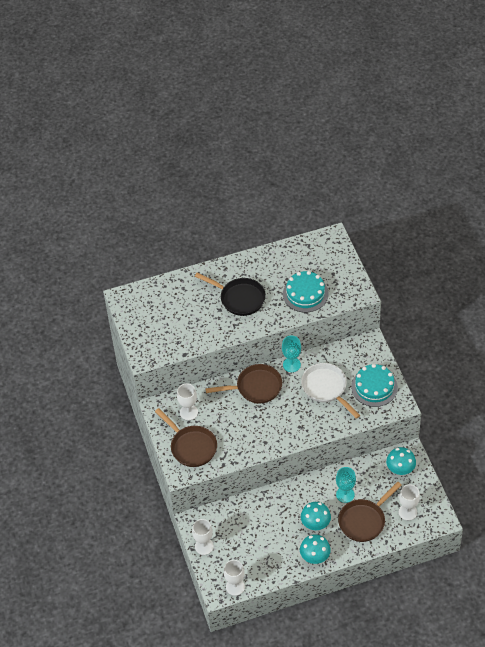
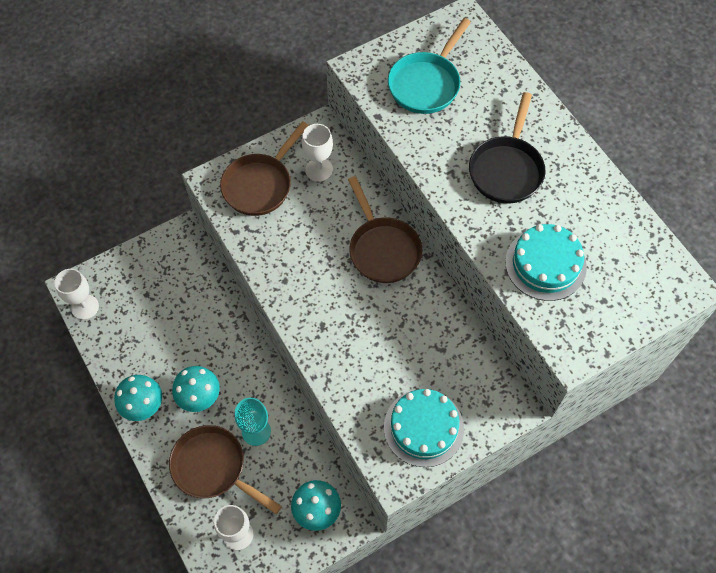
camera: 75 degrees right, 10 degrees up
(167, 325) = (426, 84): none -> turquoise pan
(204, 546) = (145, 255): white goblet -> none
(291, 364) = (438, 292): turquoise goblet -> none
(326, 388) = (404, 351): white pan -> none

